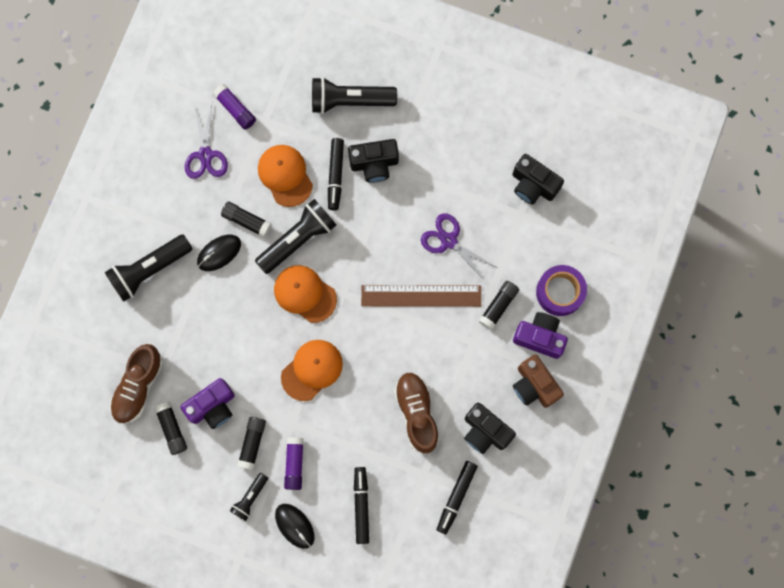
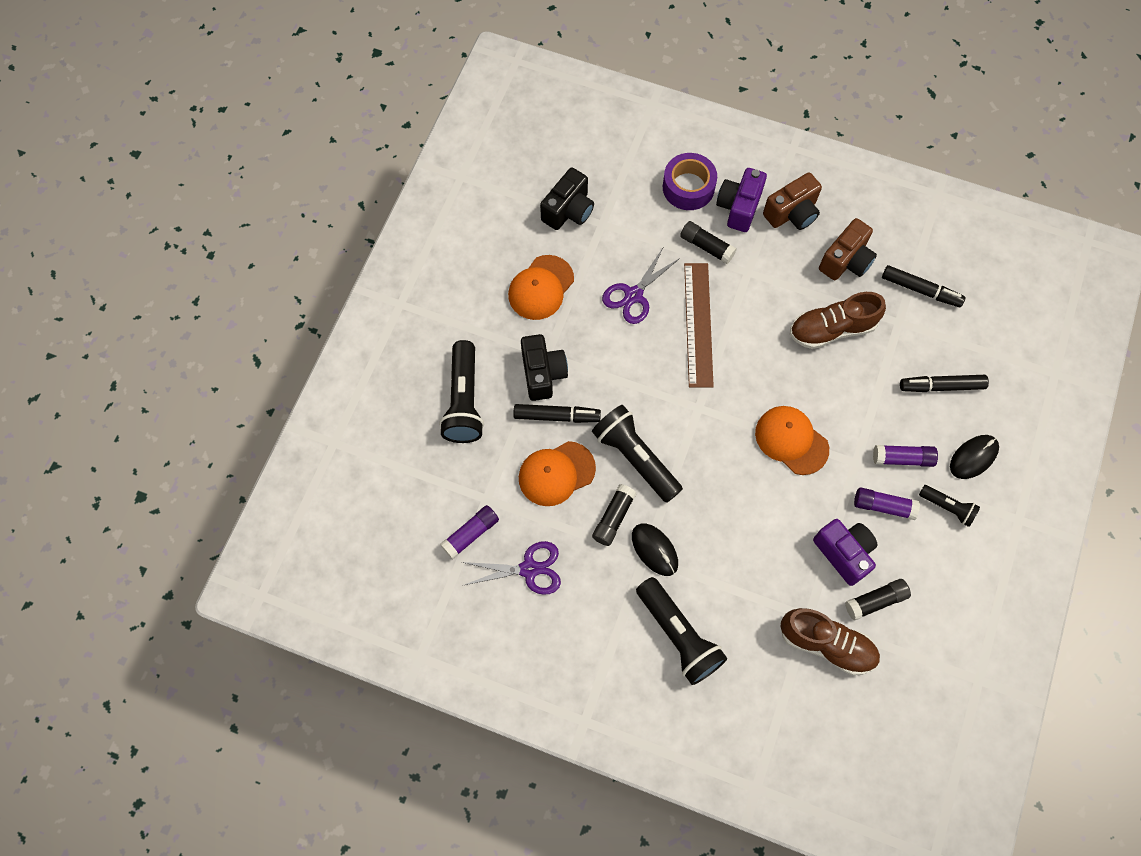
camera: 90 degrees left, 10 degrees down
(252, 443) = (883, 506): black glue stick -> purple glue stick
(305, 294) = (701, 449): orange cap -> orange cap (541, 288)
(485, 431) = (846, 261): black camera -> brown camera

